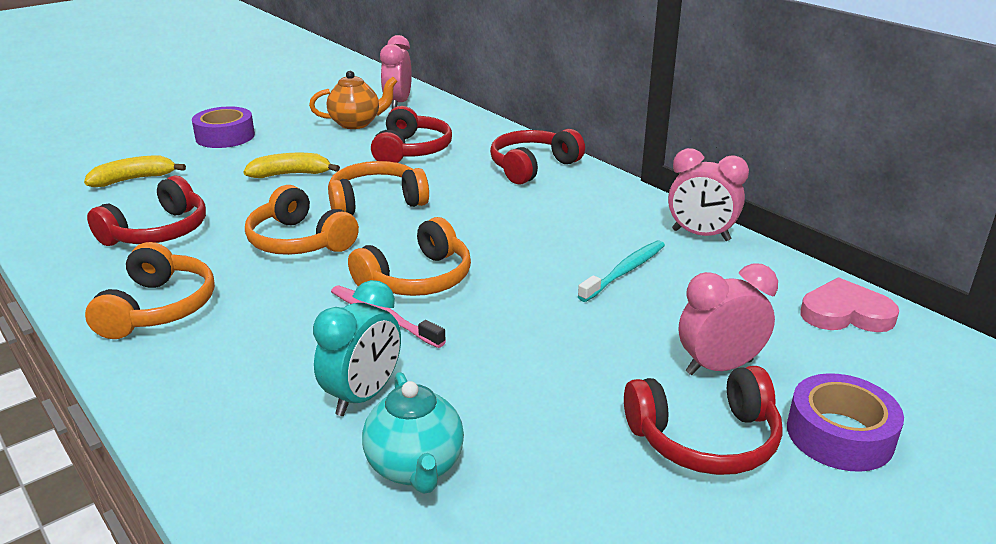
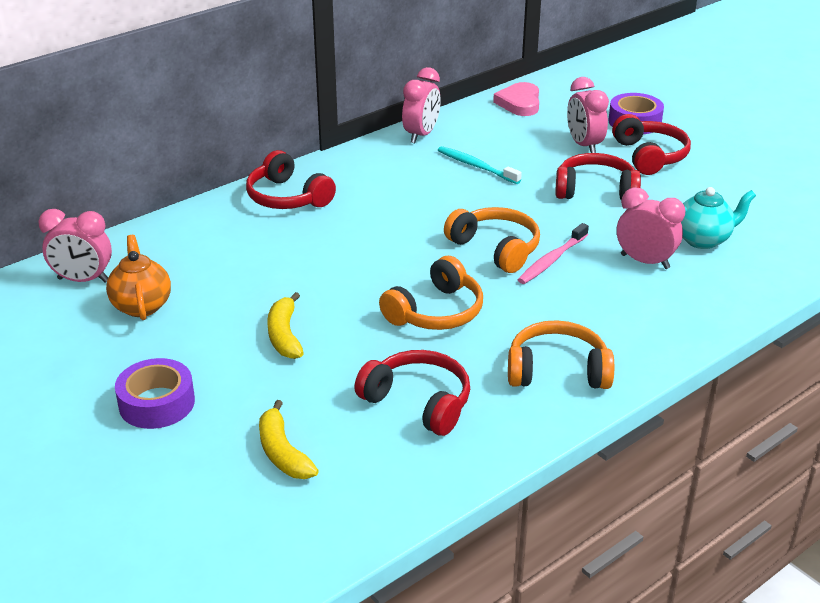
camera: 90 degrees left, 5 degrees up
(363, 396) = (645, 261): turquoise clock -> pink clock
(376, 202) = (357, 277): orange headphones -> none
(412, 150) = (233, 263): red headphones -> red headphones (595, 190)

